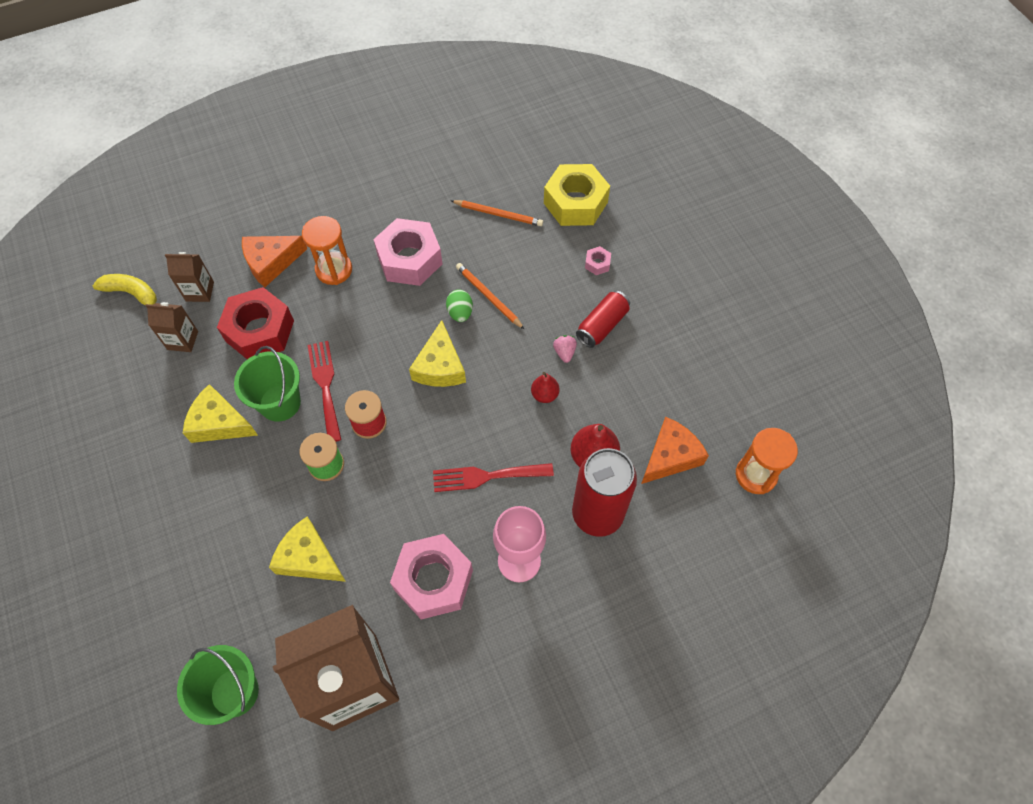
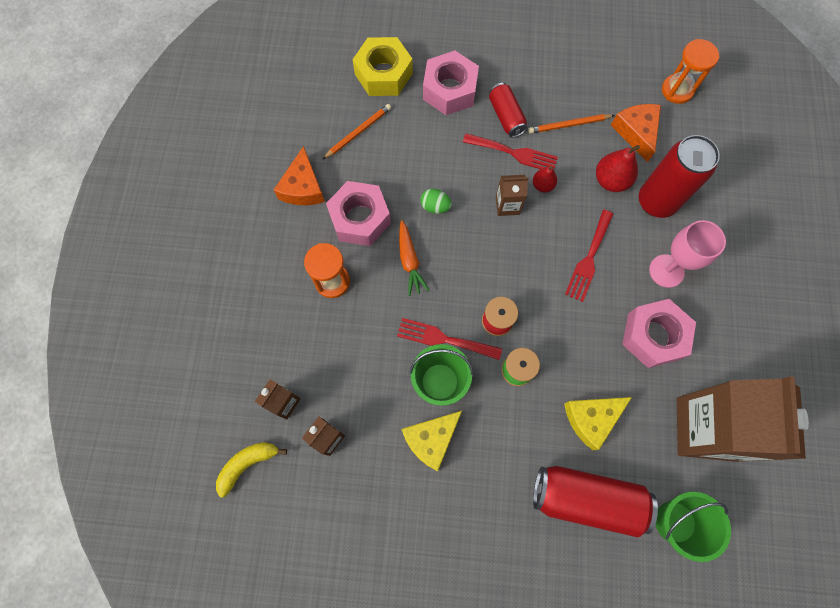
camera: 60 degrees left, 10 degrees up
(221, 591) = (587, 499): none -> red can
(259, 331) = (358, 368): red nut -> none
(271, 262) = (291, 329): orange cheese -> orange cheese (303, 187)
(389, 320) = (410, 261): none -> orange carrot
(440, 366) = (476, 245): yellow cheese -> none
(488, 297) = (433, 179): orange pencil -> orange pencil (569, 125)
(501, 373) = (507, 205): none -> brown carton
(564, 352) = (514, 153): pink strawberry -> red fork
(597, 264) = (449, 90): pink nut -> pink nut, size x2.41

